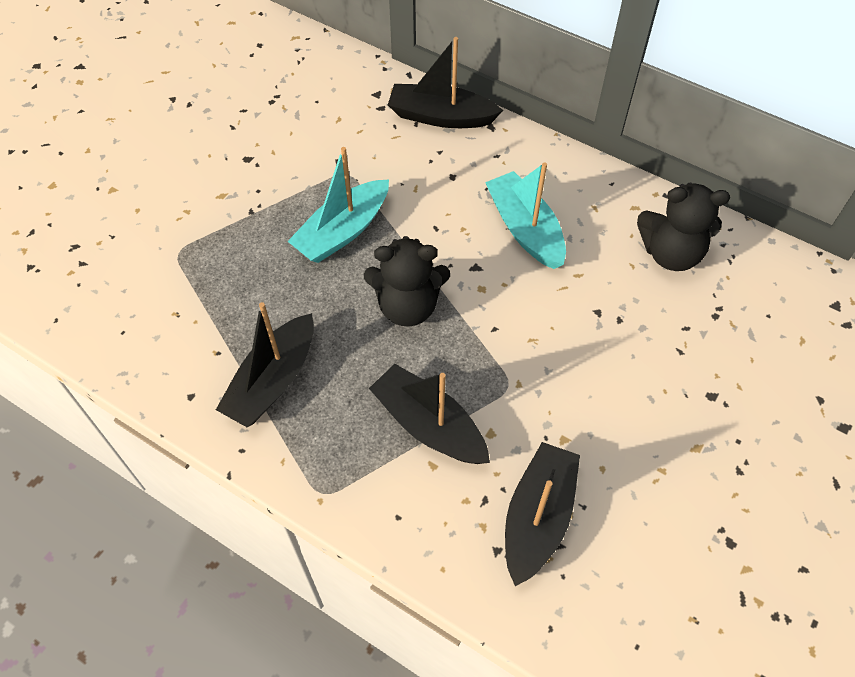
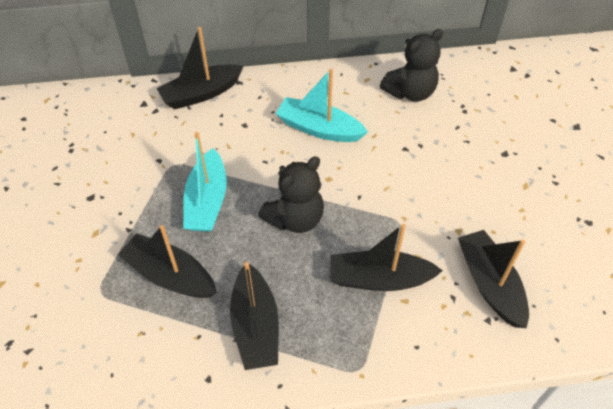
camera: 40 degrees left, 5 degrees down
(245, 279) = (170, 275): none -> black boat

